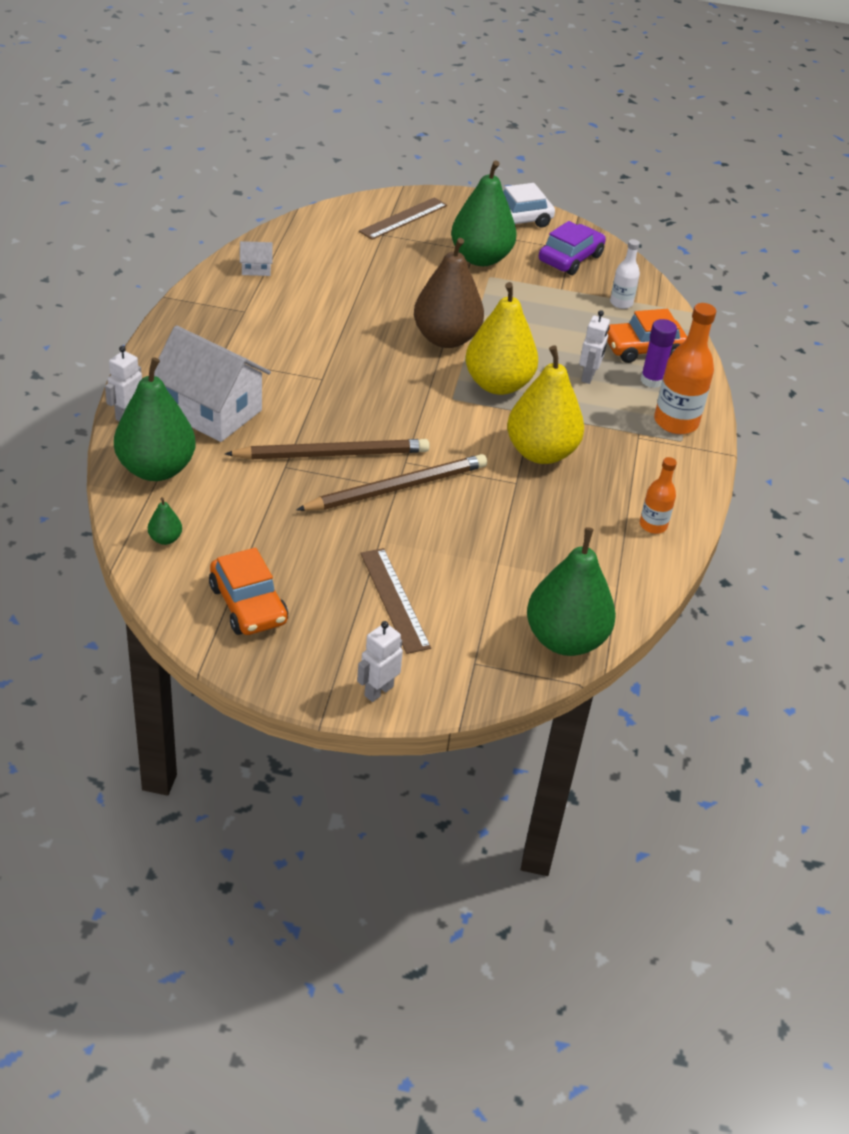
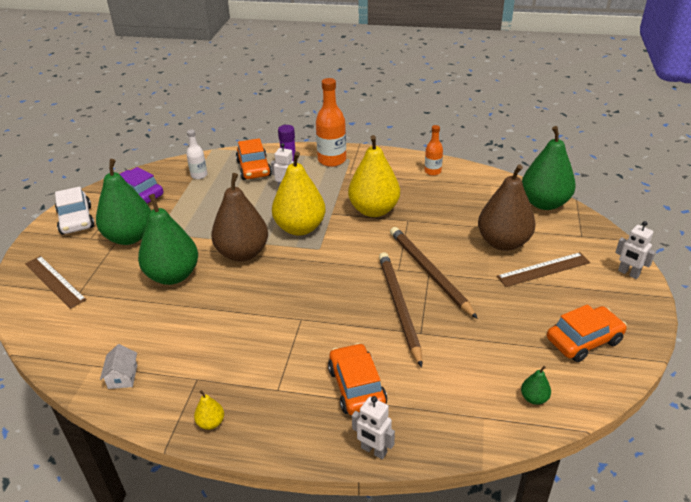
camera: 85 degrees left, 5 degrees down
(156, 469) = (447, 416): green pear -> green pear (173, 275)
(186, 320) = (211, 423): none -> yellow pear
(211, 411) = (357, 387): white house -> orange car
(459, 570) = (503, 243): none -> brown pear

